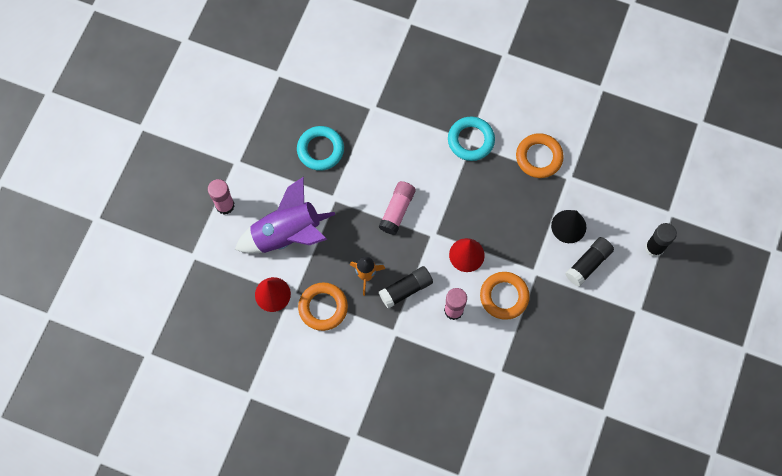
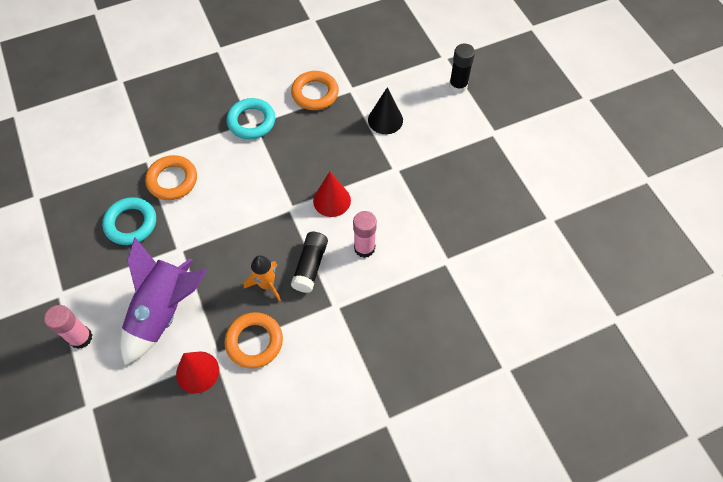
camera: 45 degrees left, 10 degrees down
(397, 210) = (243, 215): pink glue stick -> none
(504, 296) = (391, 205): orange ring -> orange ring (172, 180)
(588, 264) = (426, 132): black glue stick -> none

